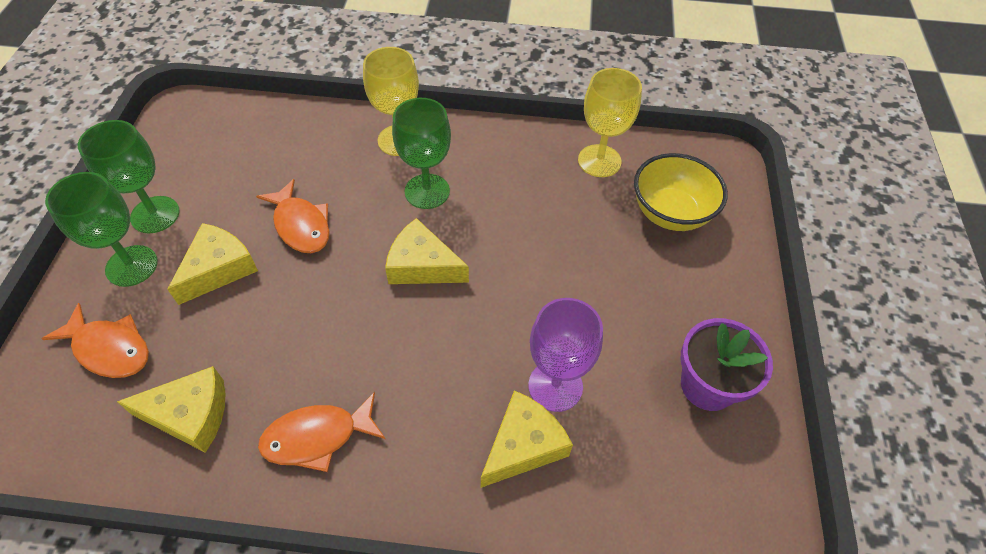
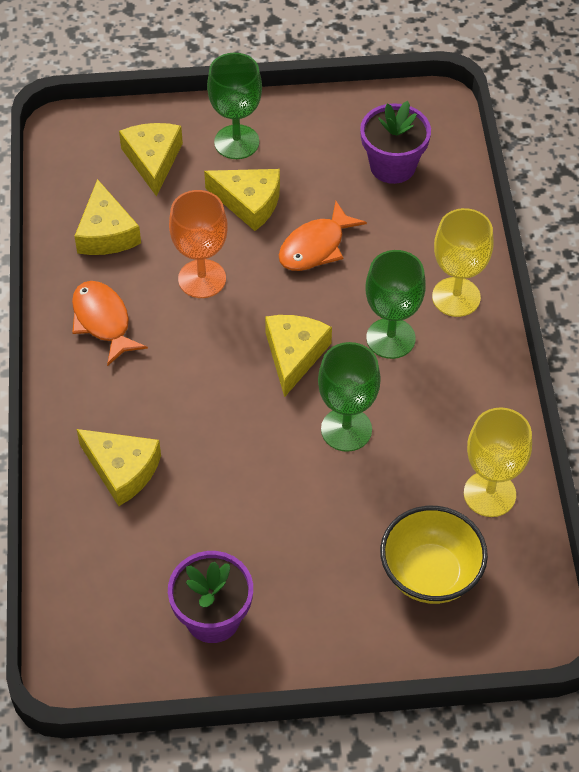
camera: 80 degrees right, 0 degrees up
(109, 349) = (153, 160): orange fish -> yellow cheese
(155, 214) = (296, 136): green goblet -> green goblet (346, 429)
(234, 152) = (392, 166): none -> purple flower pot
(299, 328) = (202, 279): none -> orange goblet
(555, 386) = (185, 487): purple goblet -> none

